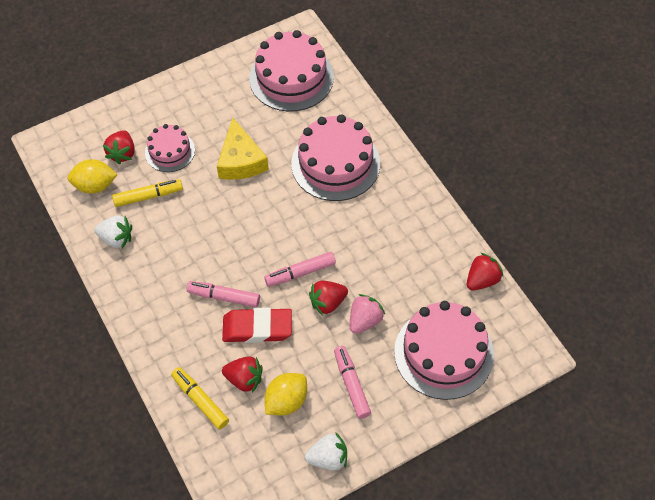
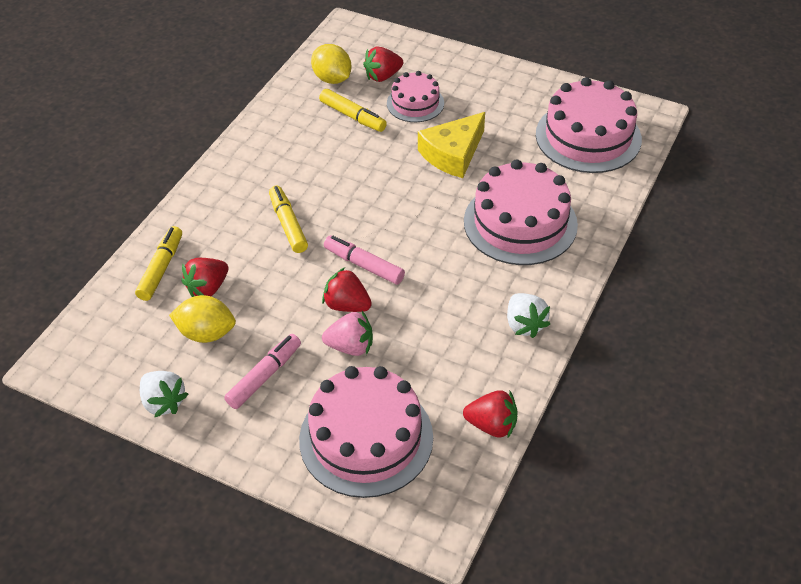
camera: 55 degrees right, 10 degrees down
(116, 239) = (289, 121): white strawberry -> white strawberry (524, 324)
(224, 297) = (288, 224): pink marker -> yellow marker
(244, 379) = (208, 288): red strawberry -> red strawberry turned 60 degrees clockwise
(257, 328) = (273, 267): red eraser -> none

